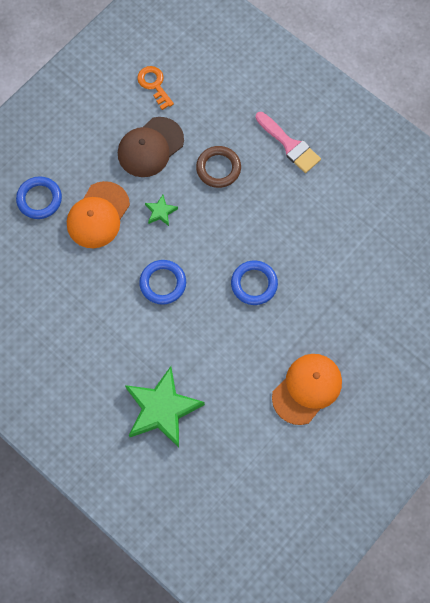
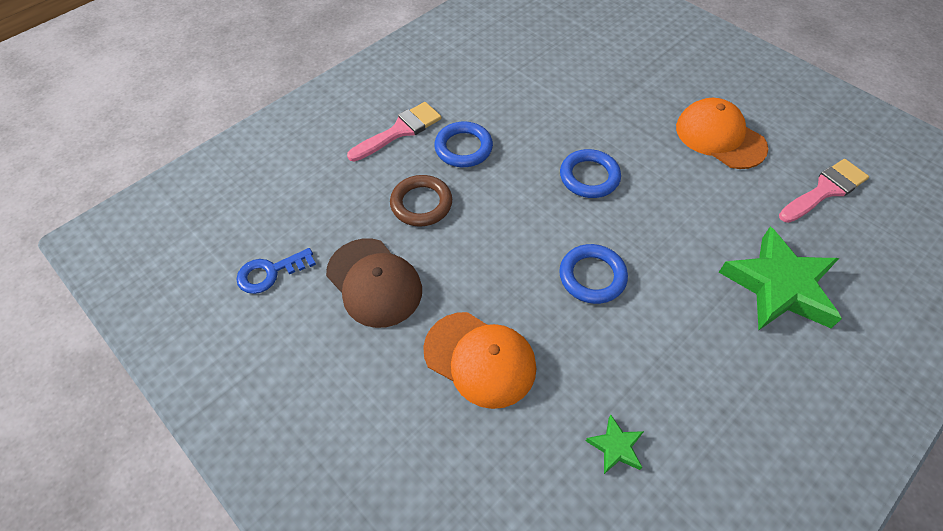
camera: 85 degrees left, 15 degrees down
(39, 199) = (443, 453): blue ring -> blue ring (463, 148)
(154, 85) = (270, 273): orange key -> blue key
(160, 212) = (480, 274): green star -> green star (615, 447)
(255, 463) = (825, 190): none -> pink brush

